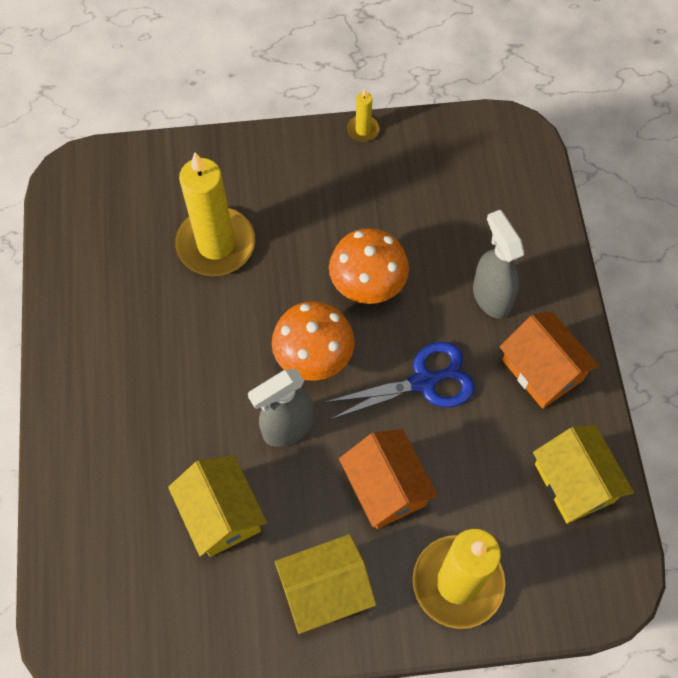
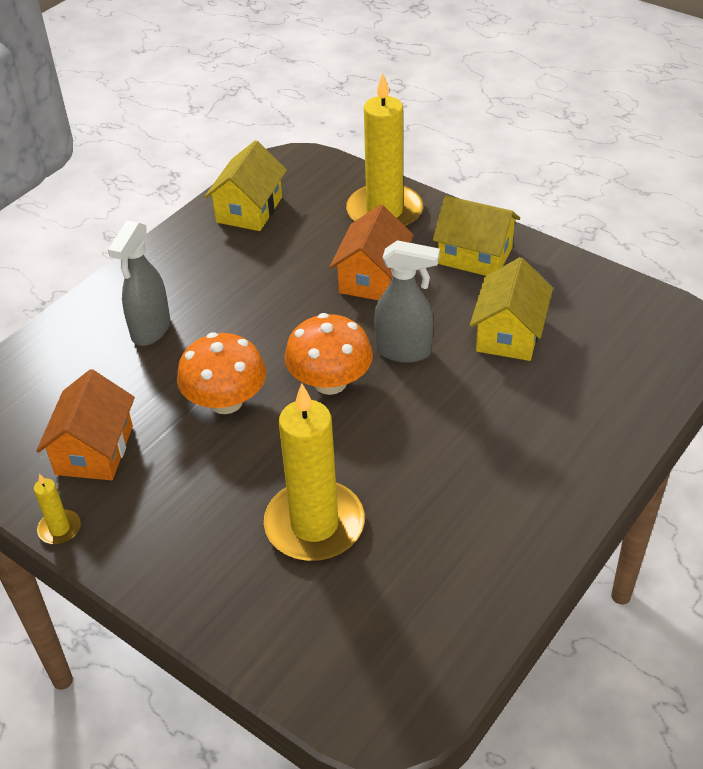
camera: 135 degrees left, 20 degrees down
(424, 382) = (270, 314): blue scissors -> none
(542, 370) = (182, 269): orange house -> orange house (94, 450)

